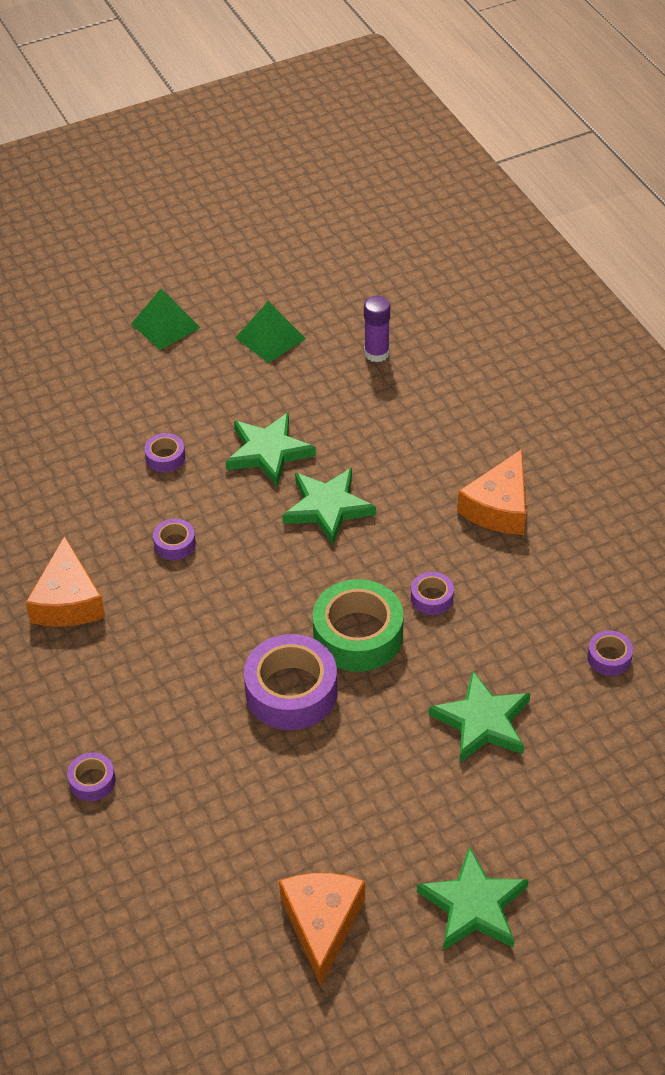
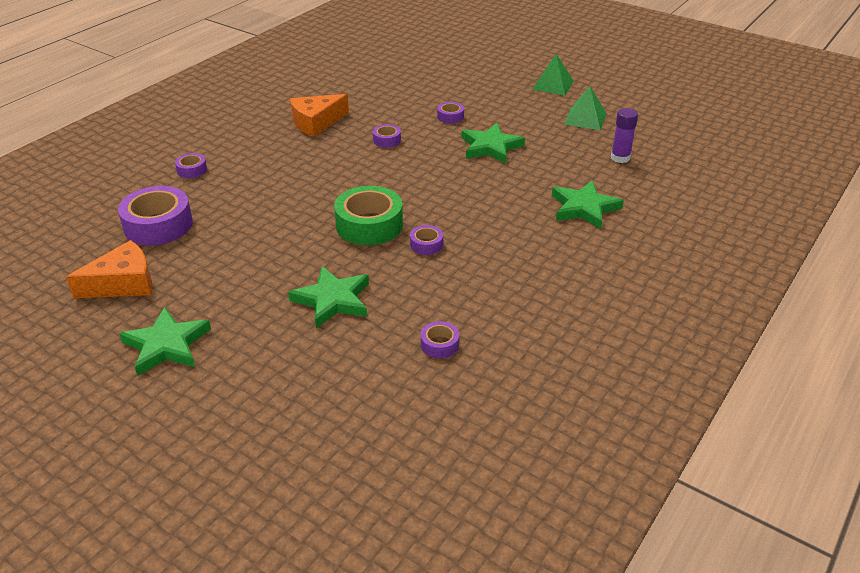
camera: 60 degrees right, 10 degrees down
(291, 691) = (303, 214): purple tape -> purple tape (158, 225)
(328, 508) = (466, 181): green star -> green star (584, 208)
(499, 507) = (537, 248): orange cheese -> none

